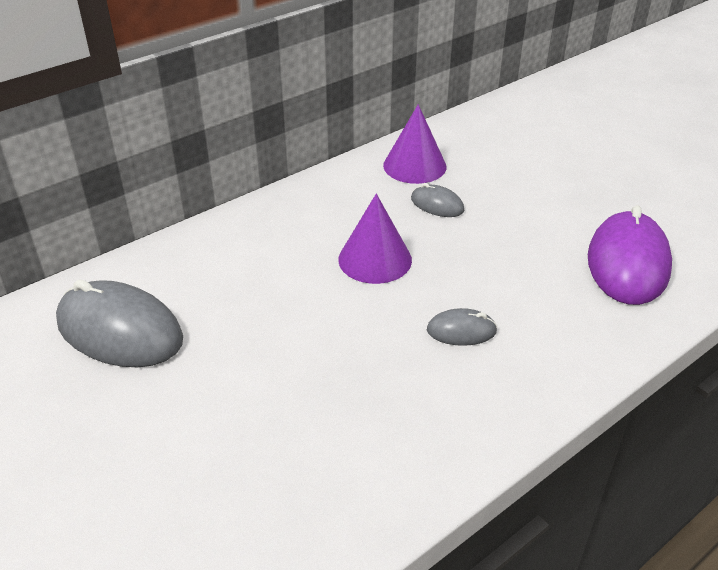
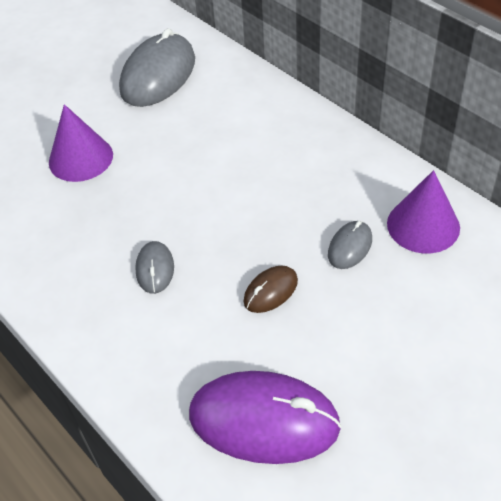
camera: 90 degrees right, 10 degrees up
(375, 259) = (251, 204): purple cone -> purple cone (81, 158)
(489, 252) = (270, 291): none -> brown mouse

